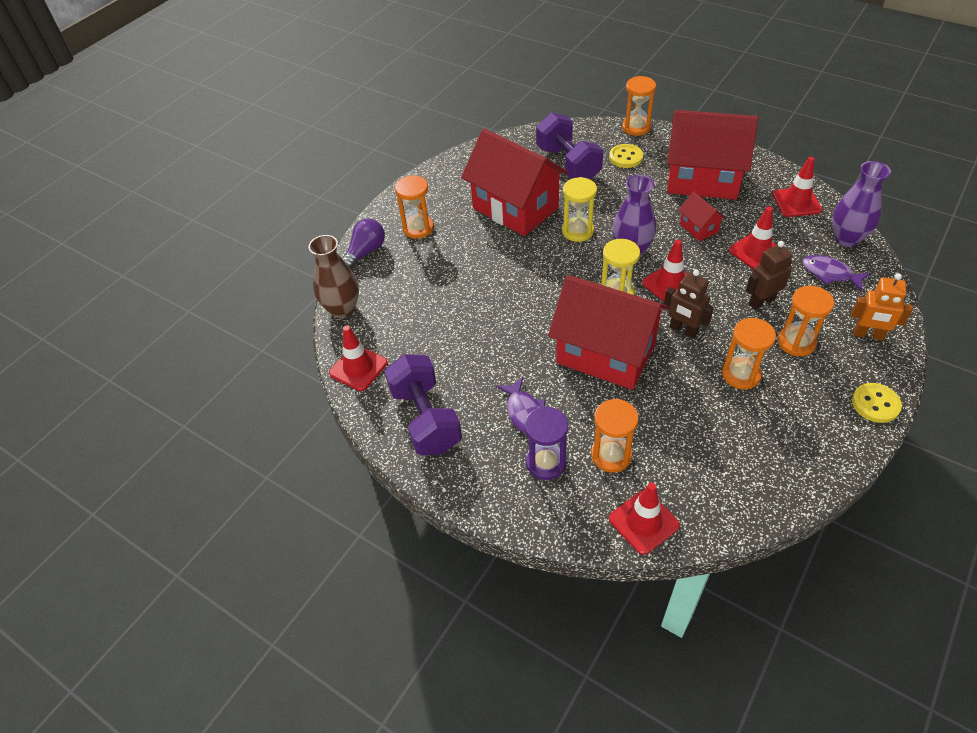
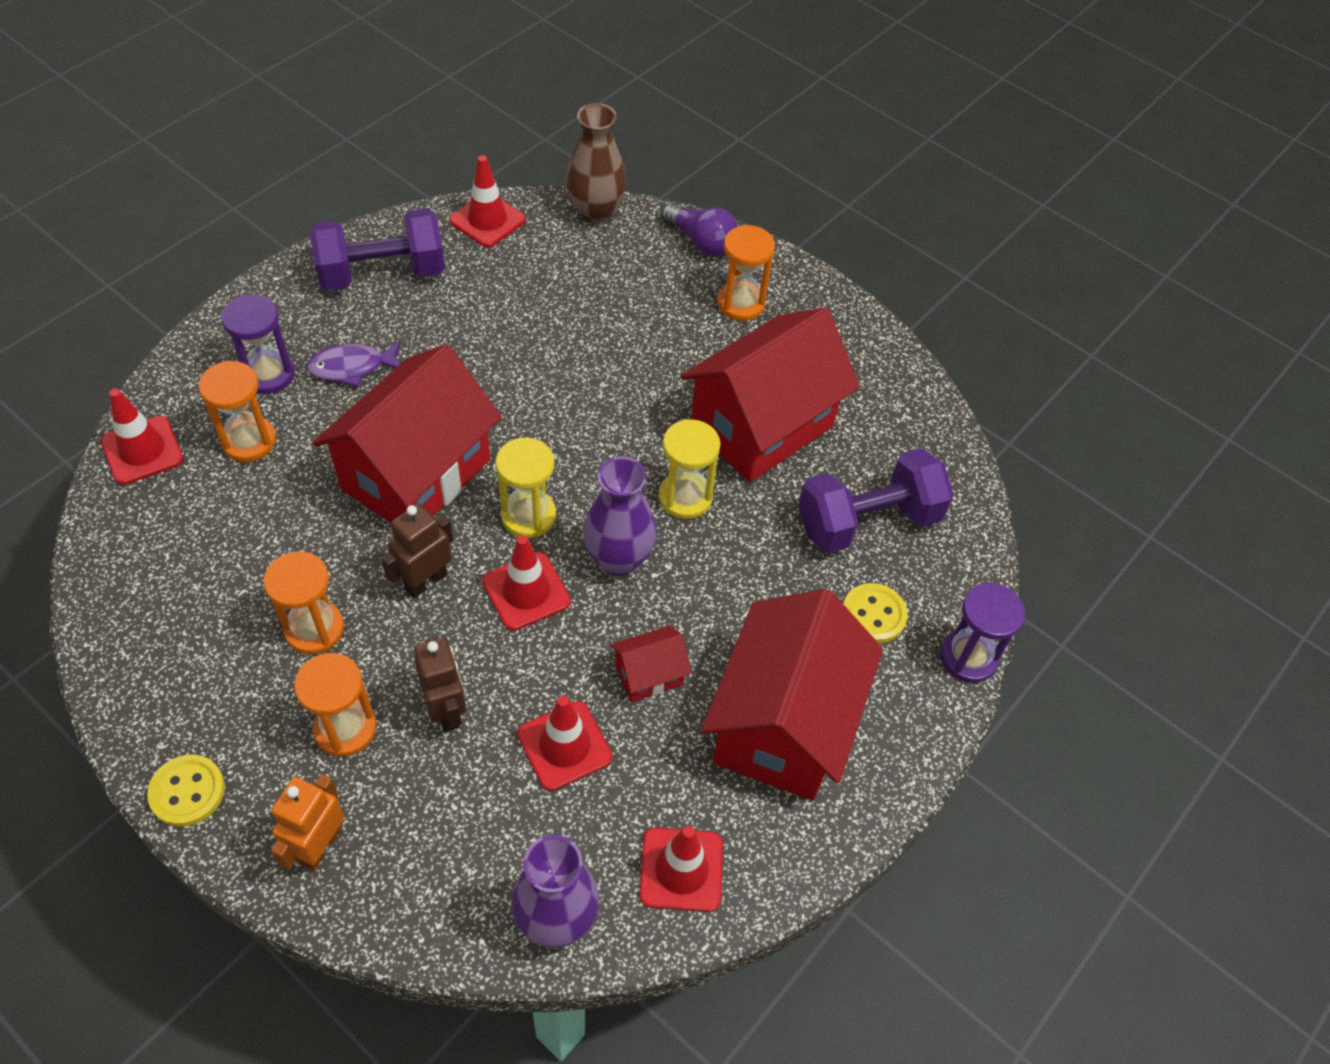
camera: 90 degrees right, 5 degrees up
(636, 127) = (968, 657): orange hourglass -> purple hourglass
(830, 274) = (476, 847): purple fish -> none

